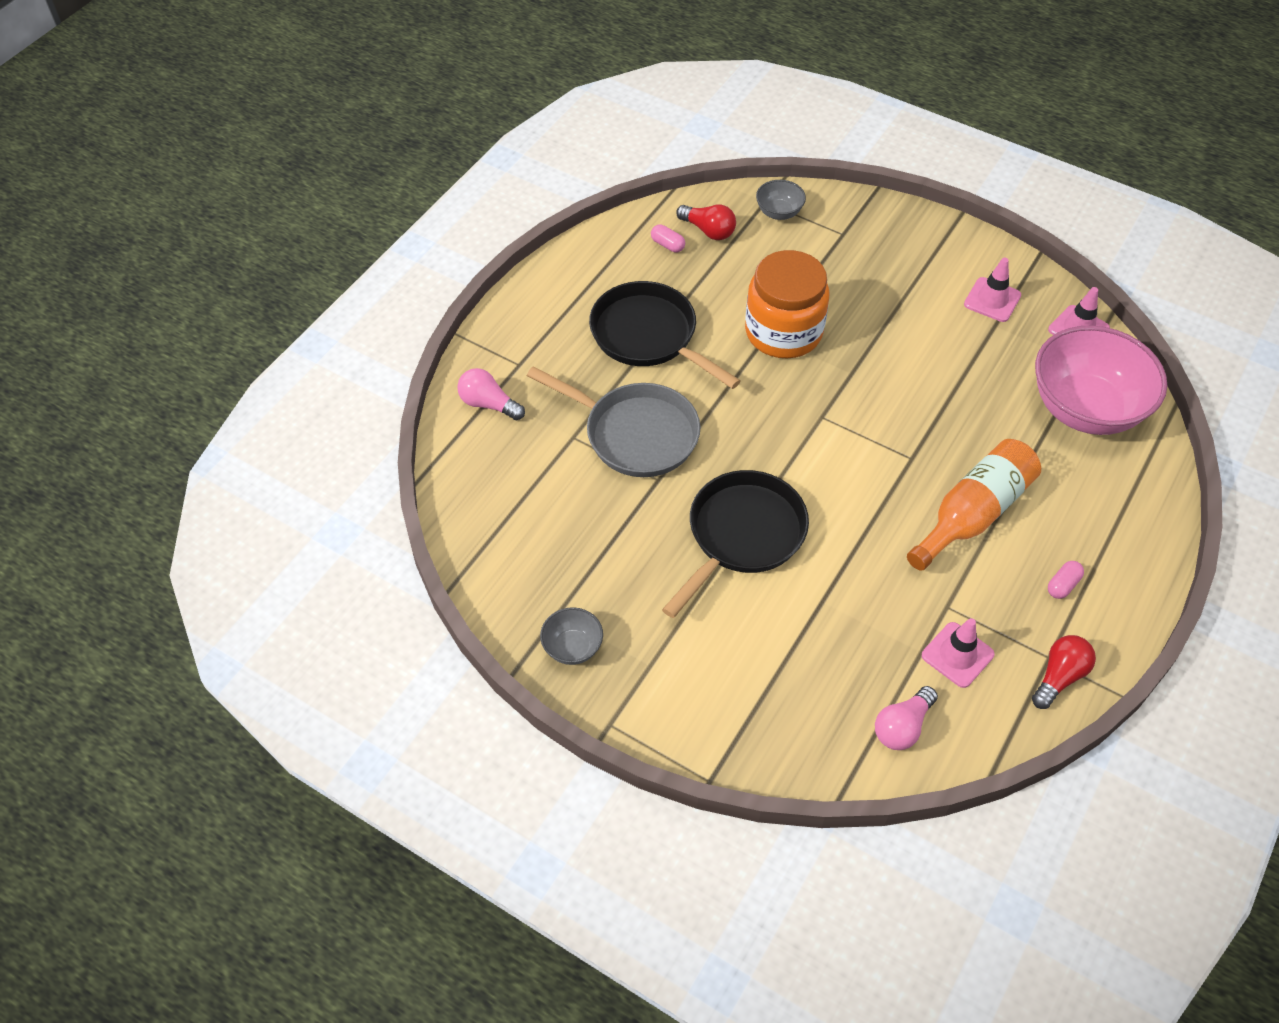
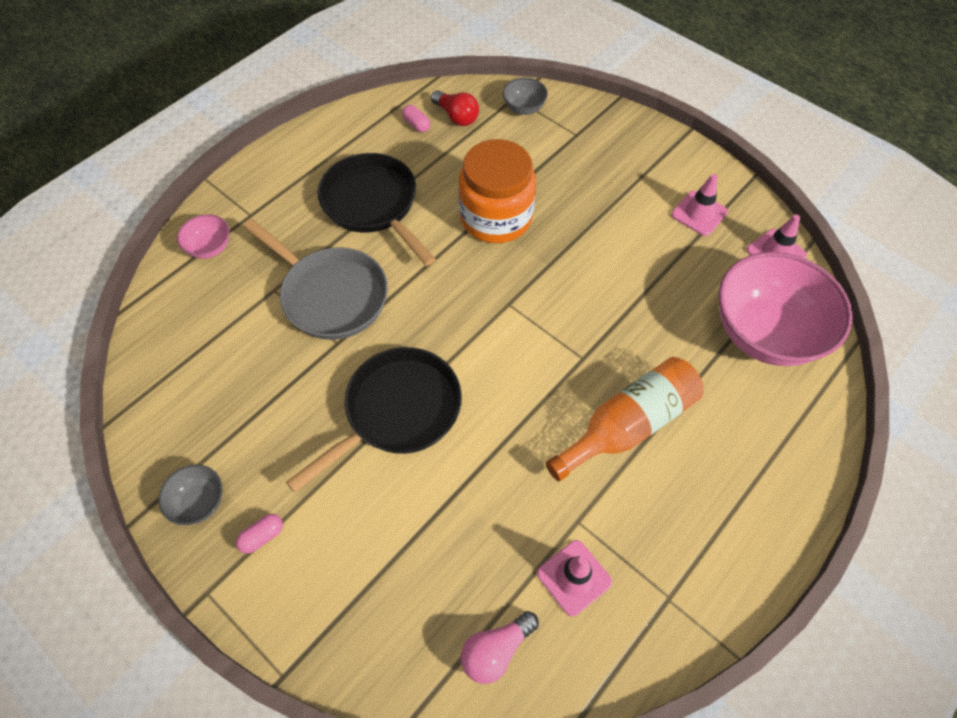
camera: 10 degrees right, 5 degrees up
(488, 404) = (210, 248): pink light bulb -> pink bowl
(1059, 677) = (674, 622): red light bulb -> none
(1062, 585) = (701, 517): pink capsule -> pink capsule (262, 536)

